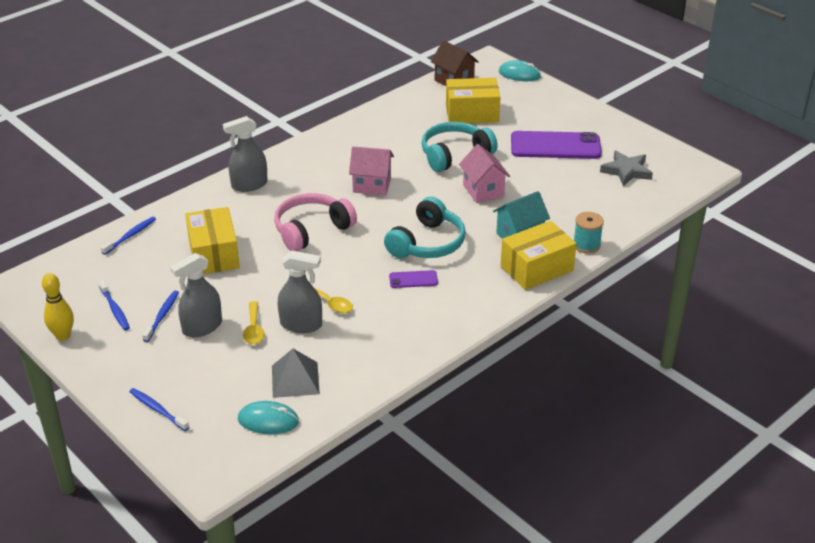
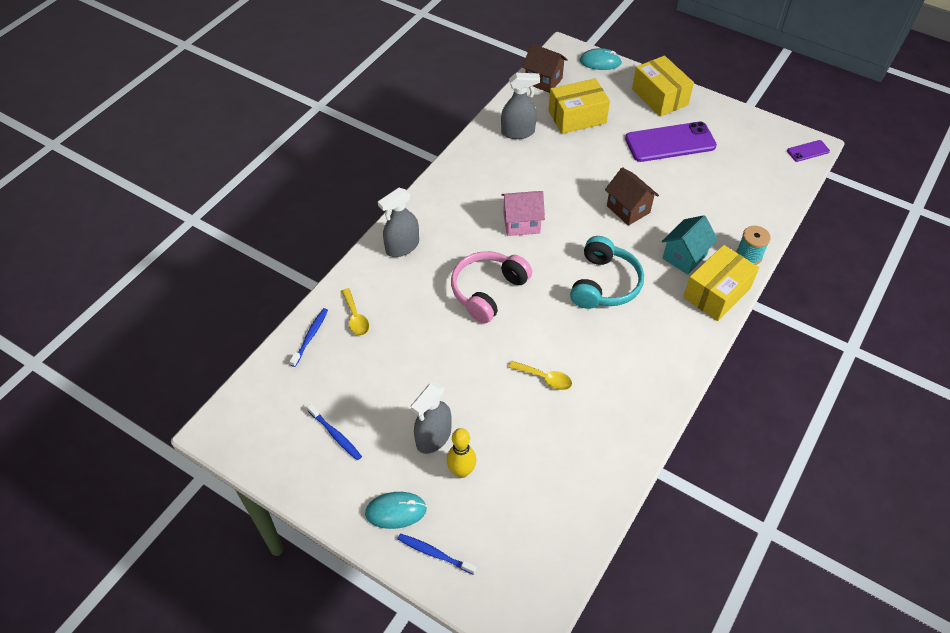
camera: 15 degrees left, 15 degrees up
(63, 335) = (296, 482): yellow bowling pin -> yellow bowling pin (461, 471)
(162, 316) = (387, 432): blue toothbrush -> none
(214, 254) = (405, 342): yellow box -> yellow box (659, 97)
(254, 329) = (485, 428): yellow spoon -> yellow spoon (355, 318)
(268, 420) = (549, 539): turquoise mouse -> turquoise mouse (396, 511)
(295, 379) = (552, 481): grey pyramid -> none
(301, 324) = (529, 411): grey spray bottle -> grey spray bottle (518, 132)
(413, 279) = (610, 331): purple phone -> purple phone (808, 151)
(455, 155) = (583, 171): turquoise headphones -> none
(483, 191) = (628, 209): pink house -> brown house
(626, 171) = (746, 160): grey star -> none

